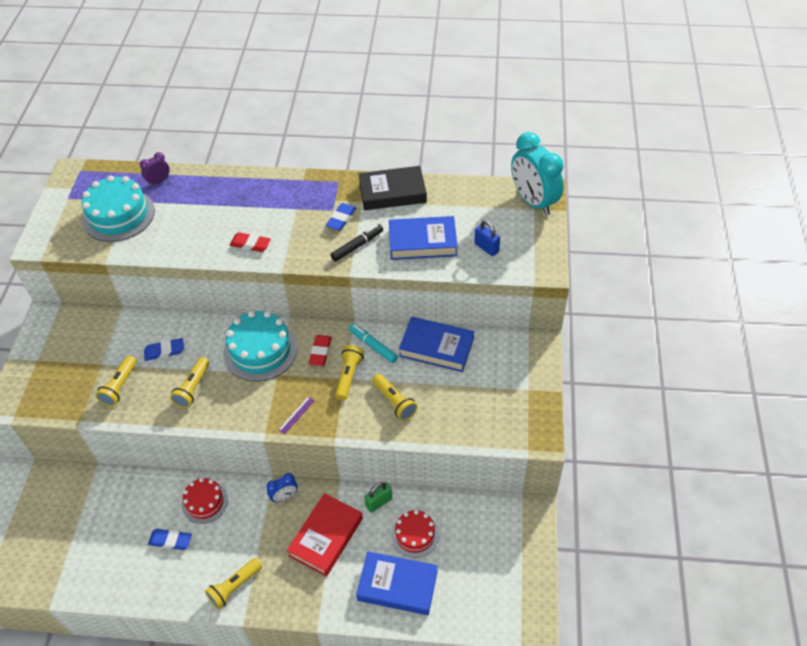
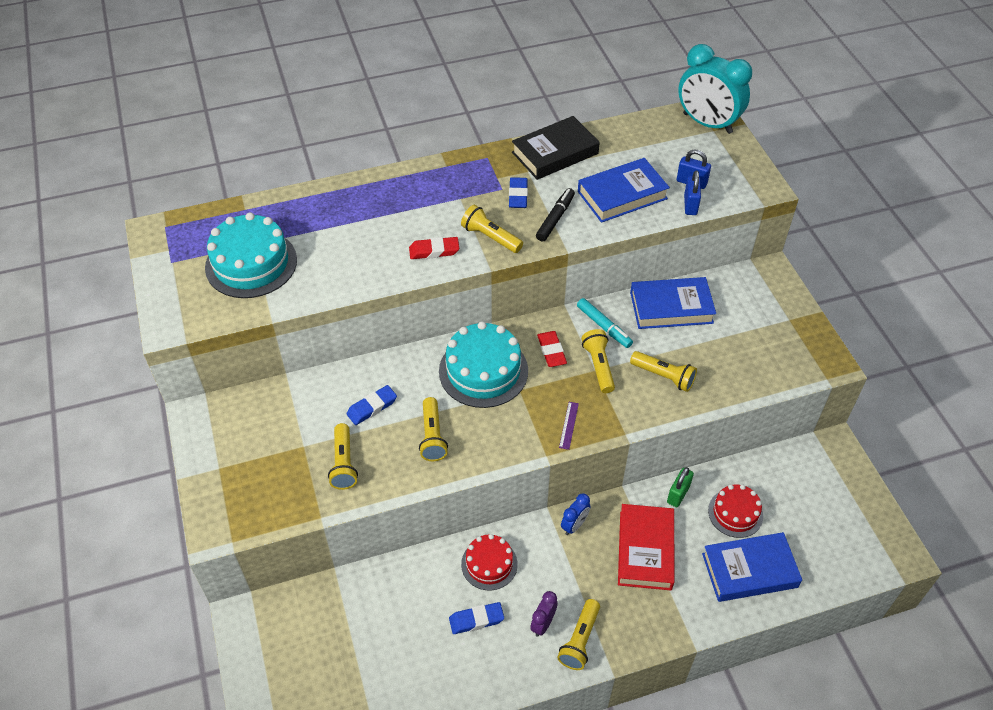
camera: 25 degrees left, 0 degrees up
(159, 181) = (275, 212): purple clock -> purple clock (543, 624)
(298, 246) = (490, 237): none -> yellow flashlight
(373, 346) = (604, 326): turquoise marker -> turquoise marker turned 150 degrees counterclockwise
(472, 266) = (690, 205): none -> blue padlock

